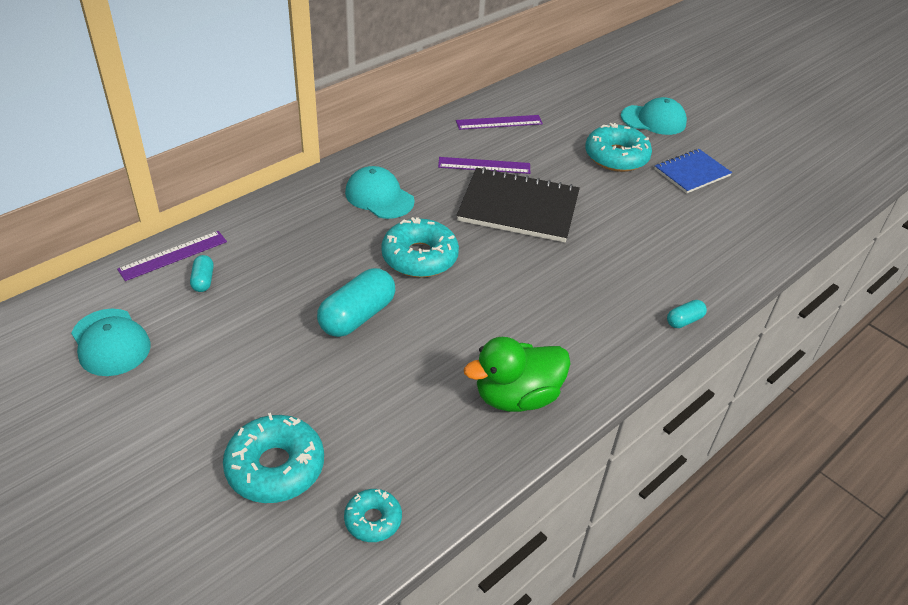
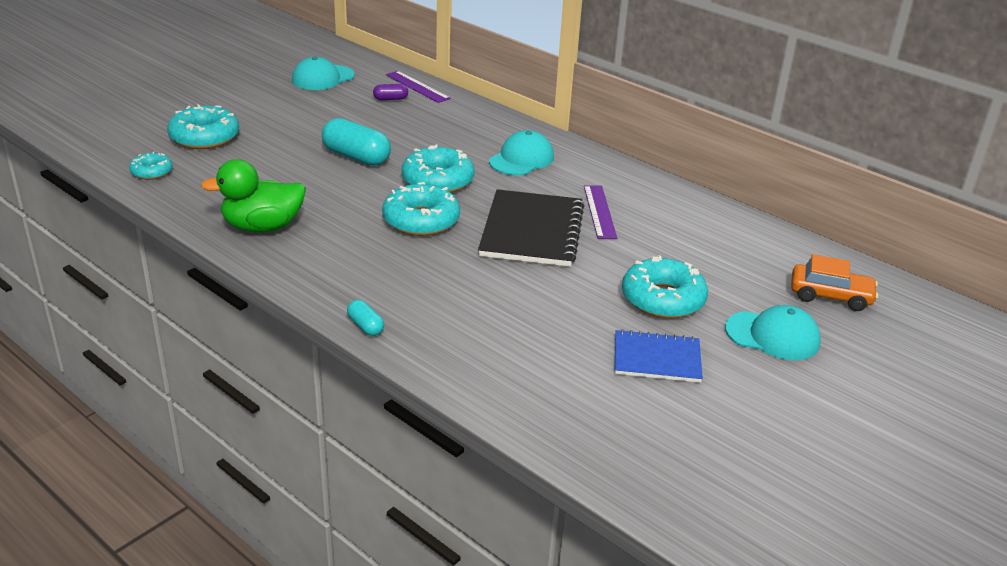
camera: 85 degrees right, 10 degrees down
(203, 280) = (390, 99): turquoise capsule -> purple capsule
(499, 122) = (691, 220): purple ruler -> none
(501, 274) = (421, 220): none -> turquoise donut
(516, 396) = (262, 227): green duck -> green duck turned 75 degrees counterclockwise
(601, 87) = (830, 296): none -> orange car
(653, 120) = (772, 336): turquoise cap -> turquoise cap turned 75 degrees counterclockwise
(692, 173) = (657, 359): blue notebook -> blue notebook turned 45 degrees counterclockwise

